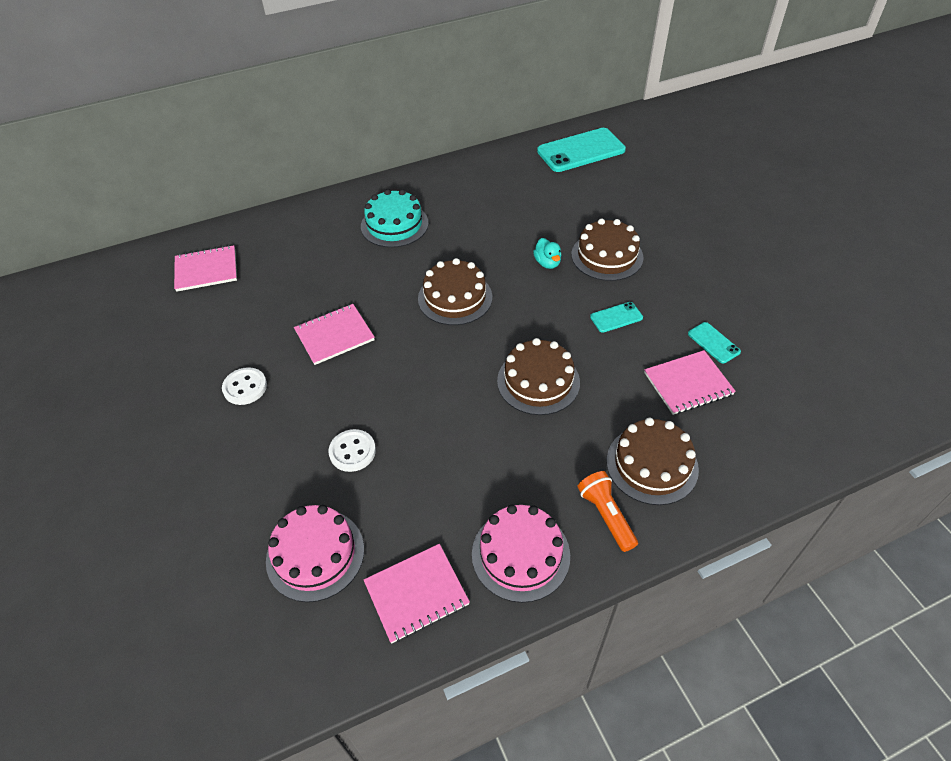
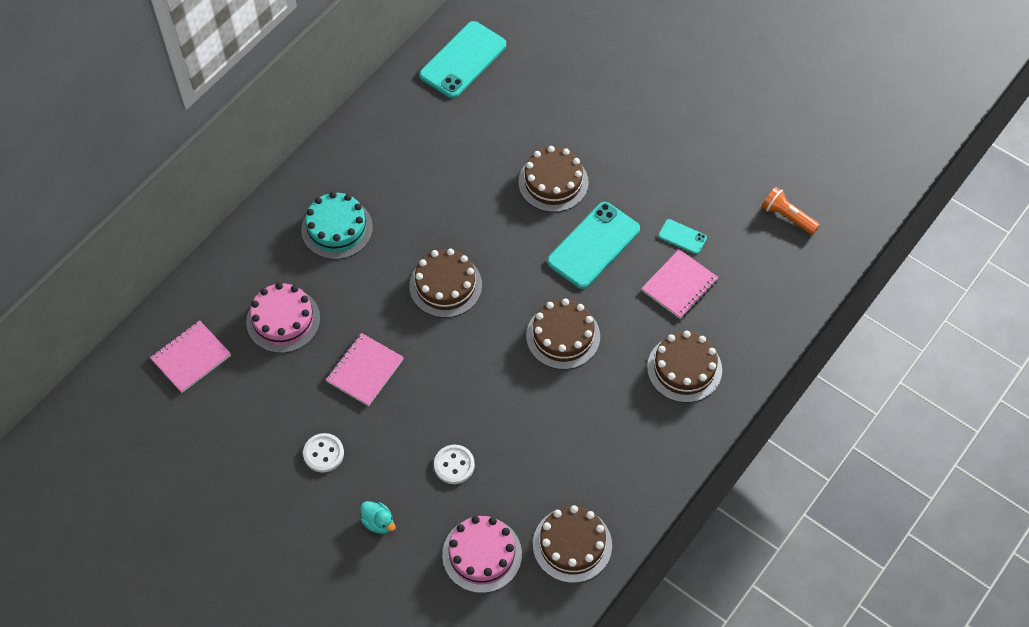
camera: 30 degrees left, 10 degrees up
(416, 593) = (572, 544): pink notebook -> brown cake
(520, 554) = (627, 482): pink cake -> pink cake (283, 320)
(547, 263) = (505, 212): turquoise duck -> turquoise duck (378, 522)
(606, 515) = (671, 424): orange flashlight -> orange flashlight (787, 216)
(616, 317) = (593, 245): turquoise phone -> turquoise phone, size x2.10

